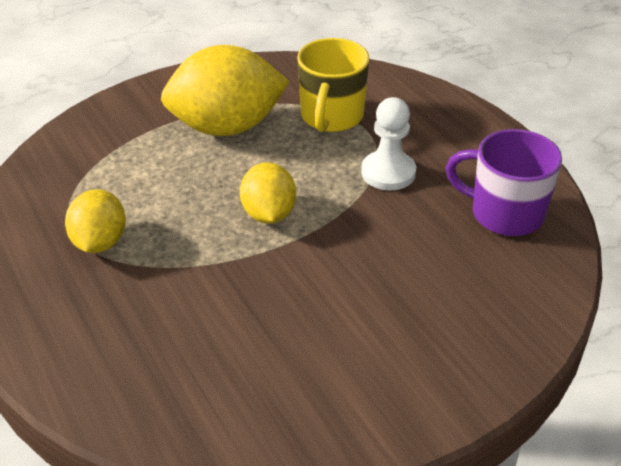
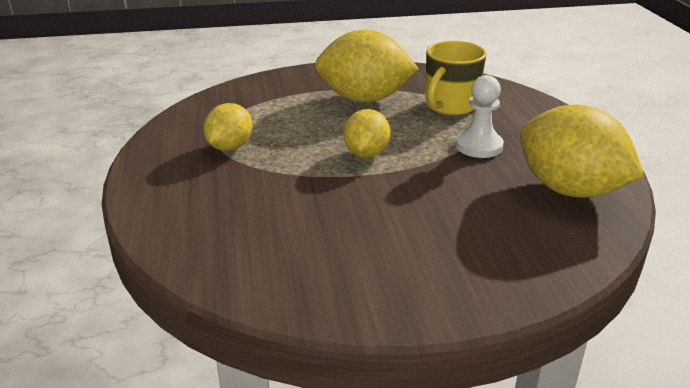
camera: 20 degrees right, 10 degrees down
(504, 214) = (569, 190): purple mug -> yellow lemon

